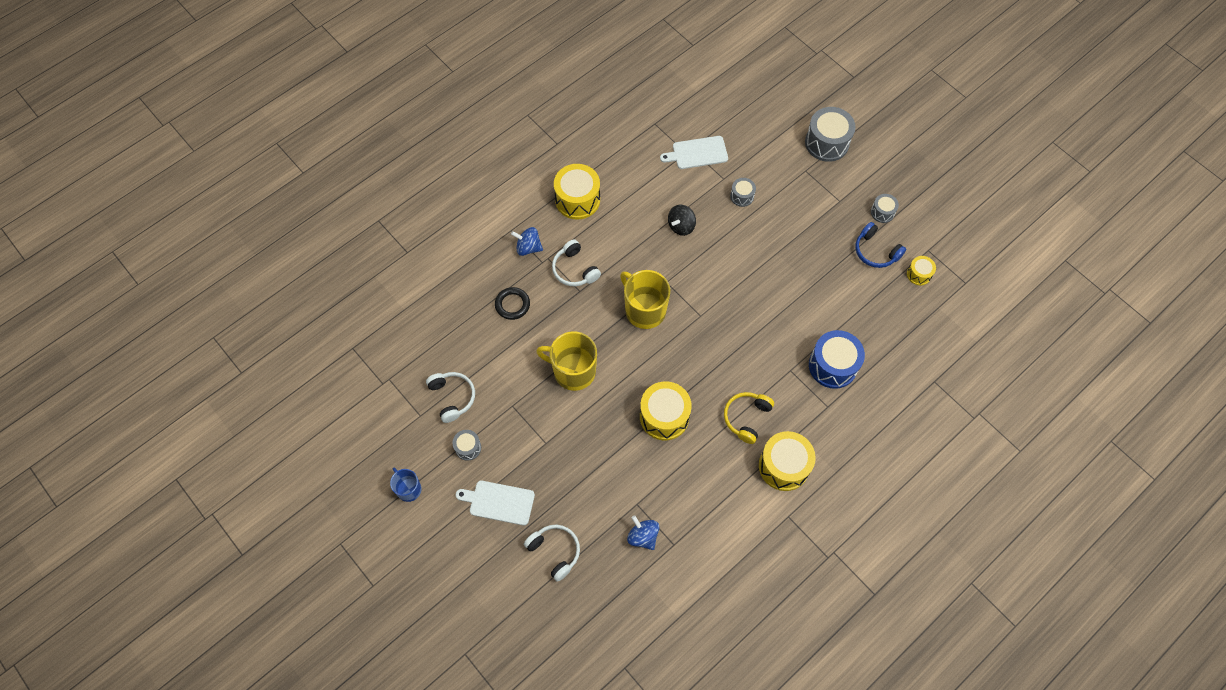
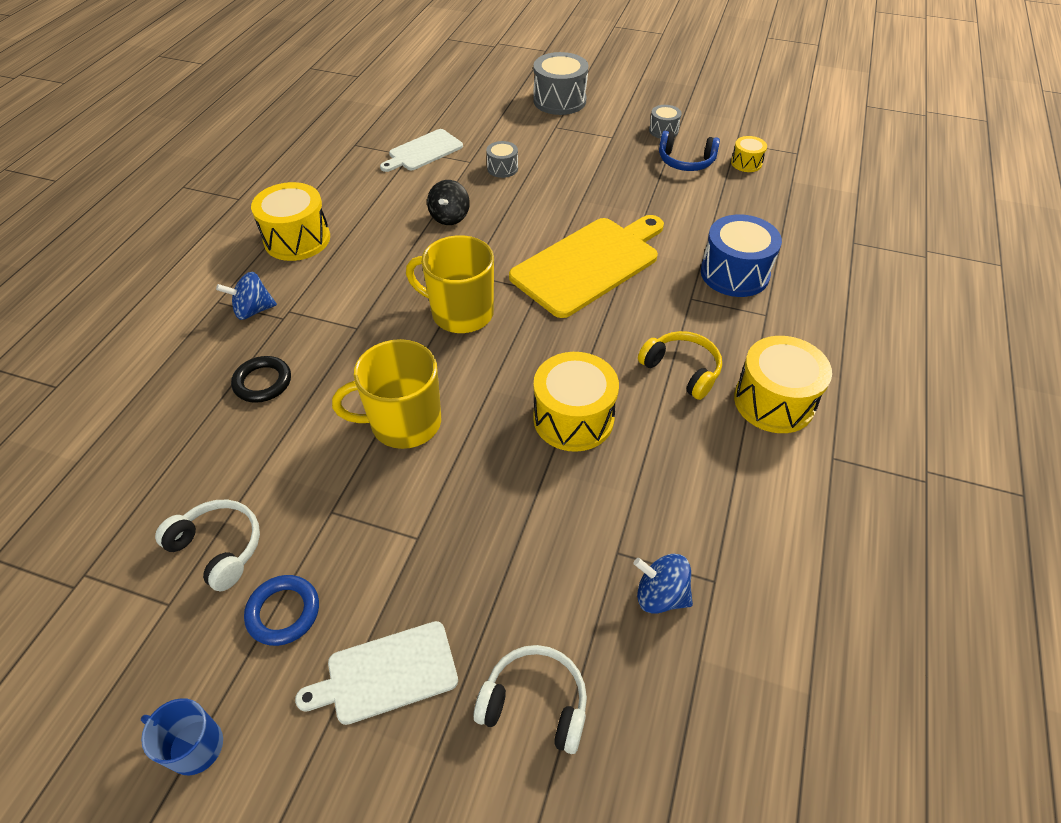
camera: 30 degrees left, 15 degrees down
(468, 447) = (283, 612): grey drum -> blue ring
(574, 269) = (335, 308): white headphones -> none
(745, 311) = (589, 264): none -> yellow cutting board
(746, 418) = (682, 370): yellow headphones -> yellow headphones turned 135 degrees clockwise

